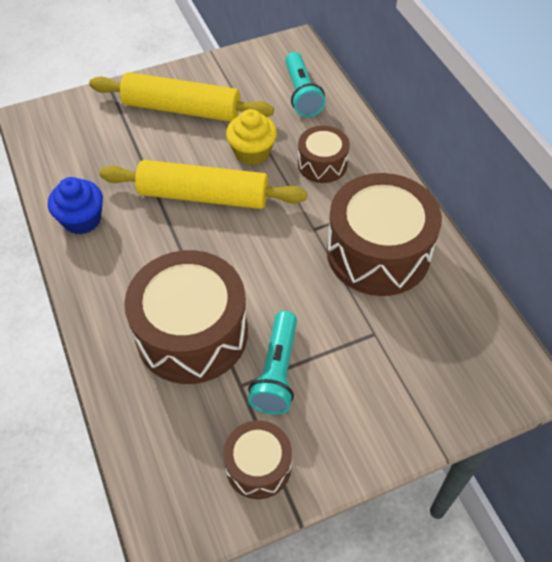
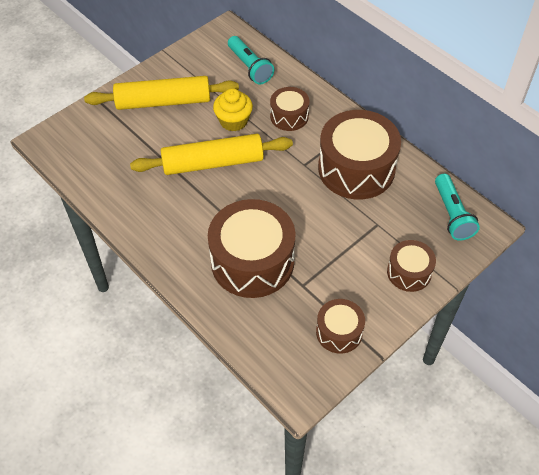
camera: 20 degrees left, 0 degrees up
(82, 220) = (129, 206): blue cupcake -> none
(276, 372) = (323, 269): turquoise flashlight -> turquoise flashlight (452, 214)
(389, 413) = (409, 272): none -> brown drum

